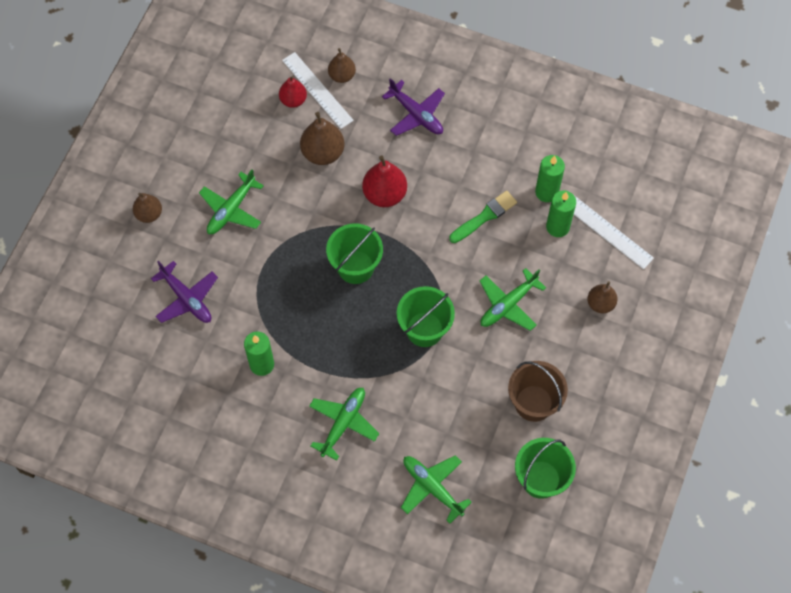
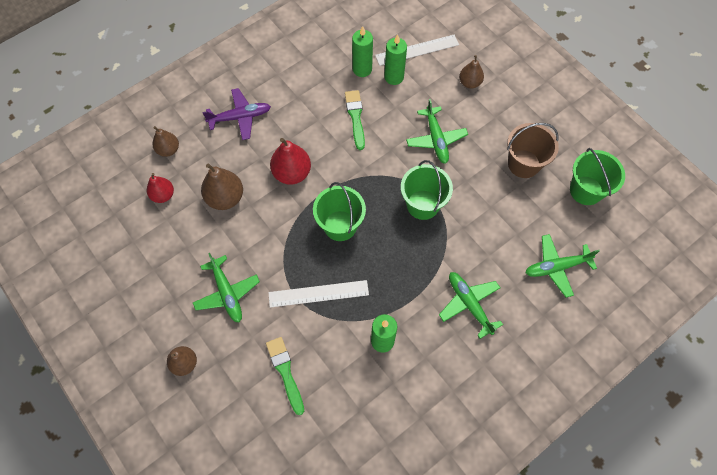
camera: 60 degrees left, 0 degrees up
(186, 299) = (285, 372): purple plane -> green brush
(317, 90) = (167, 173): white ruler -> white ruler (318, 293)

